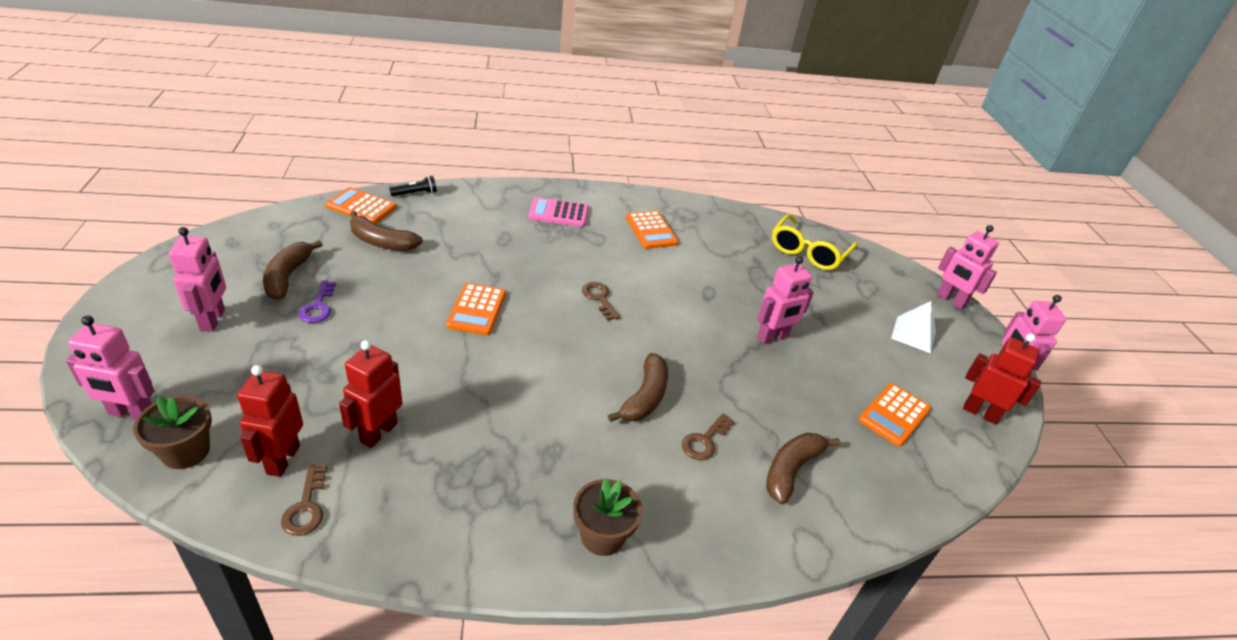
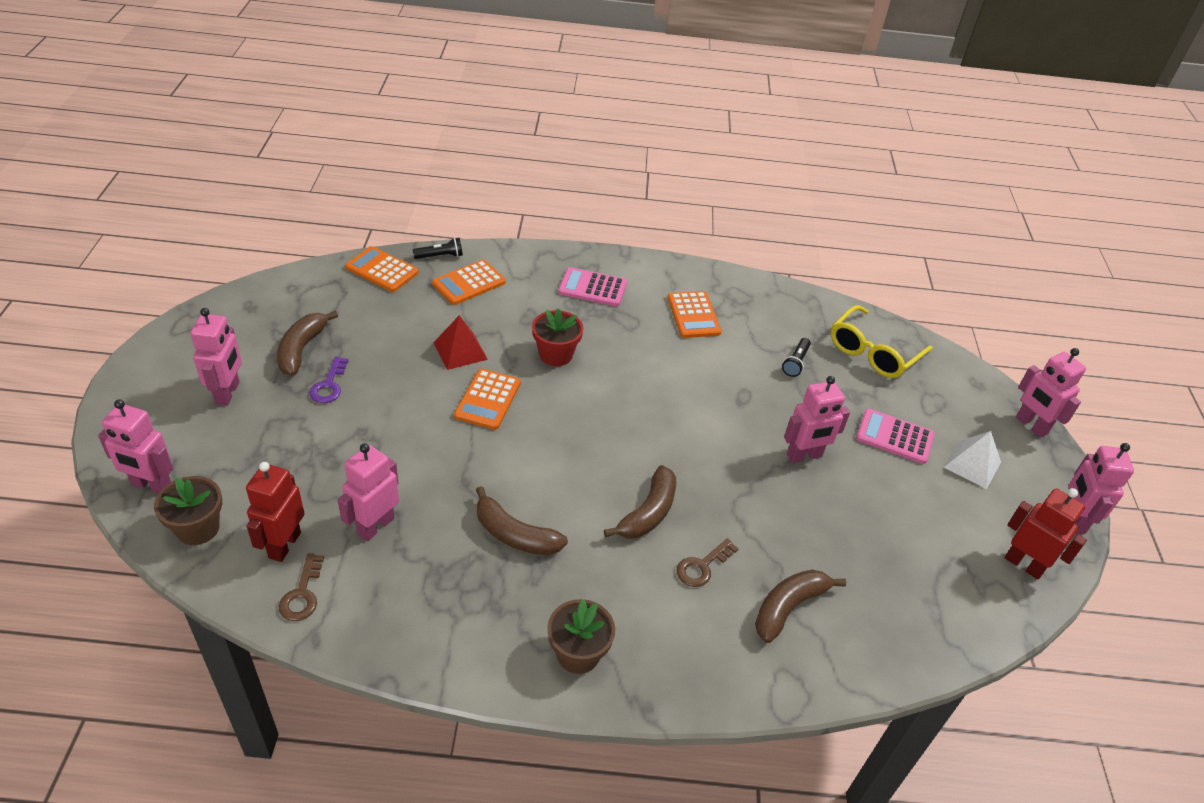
camera: 10 degrees right, 5 degrees up
(378, 432) = (375, 526): red robot -> pink robot
(381, 242) = (399, 314): brown banana -> brown banana (514, 534)
(444, 269) = (460, 350): none -> red pyramid
(534, 268) = (556, 354): none -> red flower pot
(599, 299) = (620, 396): brown key -> none
(746, 263) = (796, 362): none -> black flashlight
(844, 317) = (894, 437): none -> pink calculator
(894, 415) = (921, 557): orange calculator -> orange calculator (469, 283)

